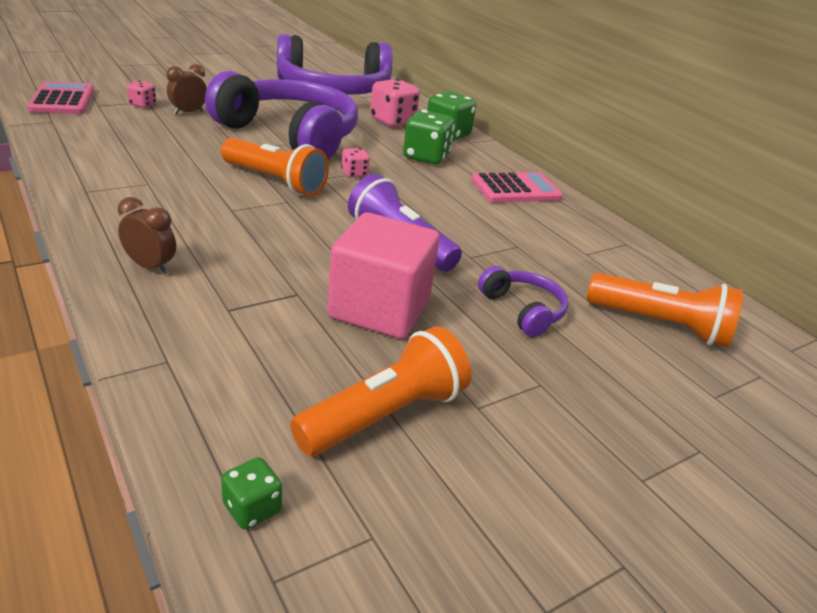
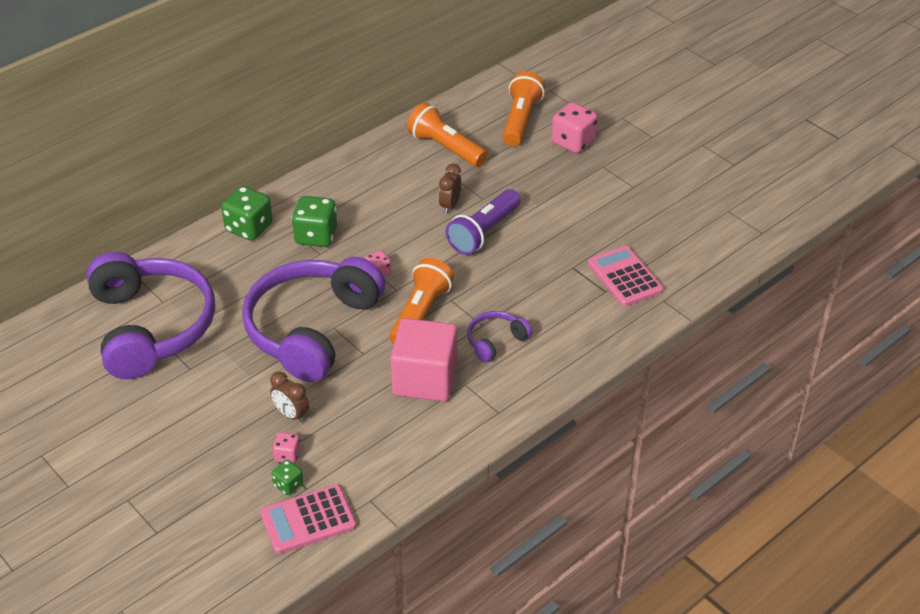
camera: 95 degrees left, 10 degrees up
(150, 267) = (581, 338): brown clock -> brown clock (450, 205)
(252, 508) = (735, 245): green dice -> green dice (288, 485)
(379, 309) = (569, 230): pink cube -> pink cube (425, 379)
(384, 415) = (657, 216): orange flashlight -> orange flashlight (445, 148)
(392, 121) = (232, 268): pink dice -> pink dice (573, 142)
(515, 189) = (356, 181): pink calculator -> pink calculator (624, 277)
(523, 310) = (536, 173): purple headphones -> purple headphones (495, 341)

